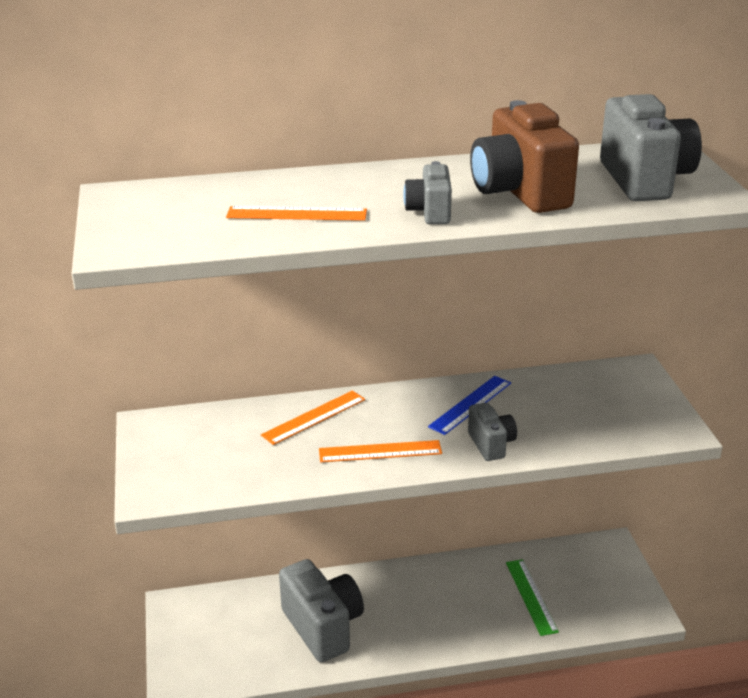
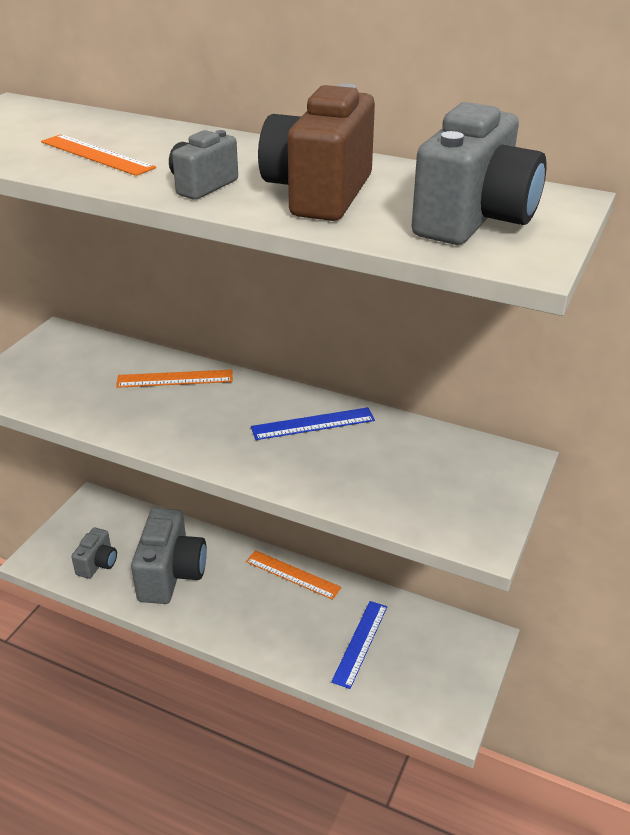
camera: 35 degrees right, 5 degrees up
(380, 451) = (185, 430): orange ruler -> orange ruler (292, 574)
(491, 444) = (283, 467): grey camera -> grey camera (98, 564)
(531, 596) = (360, 643): green ruler -> blue ruler

